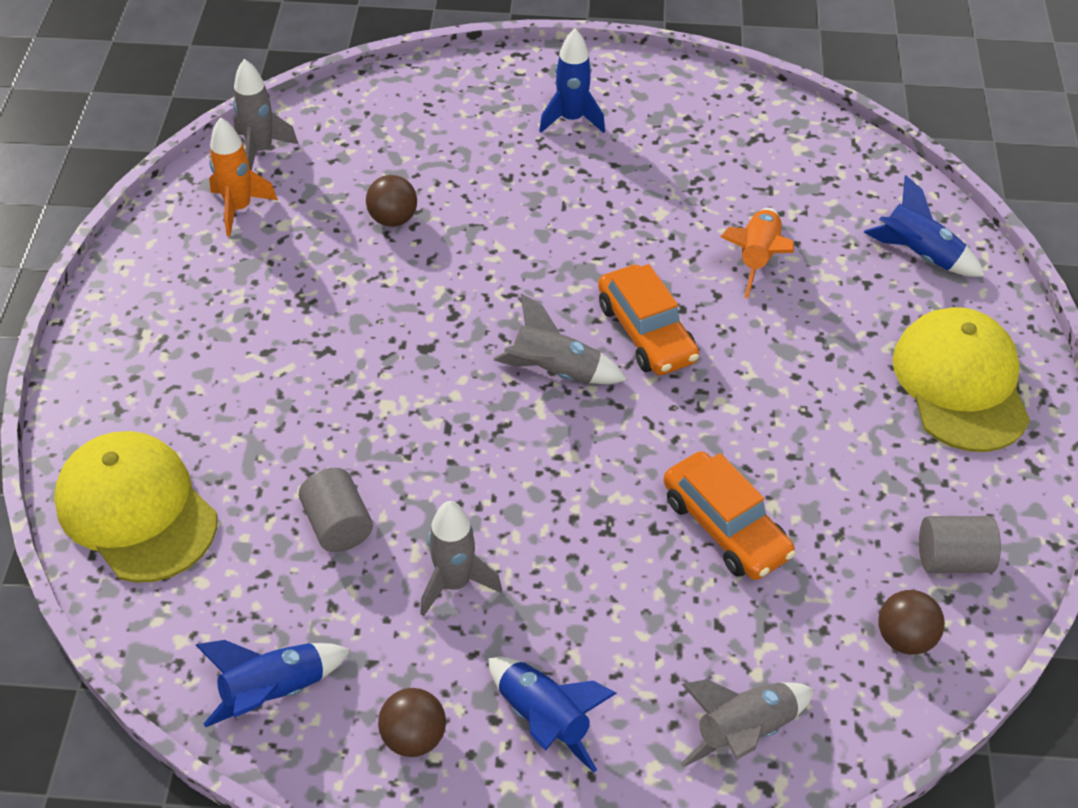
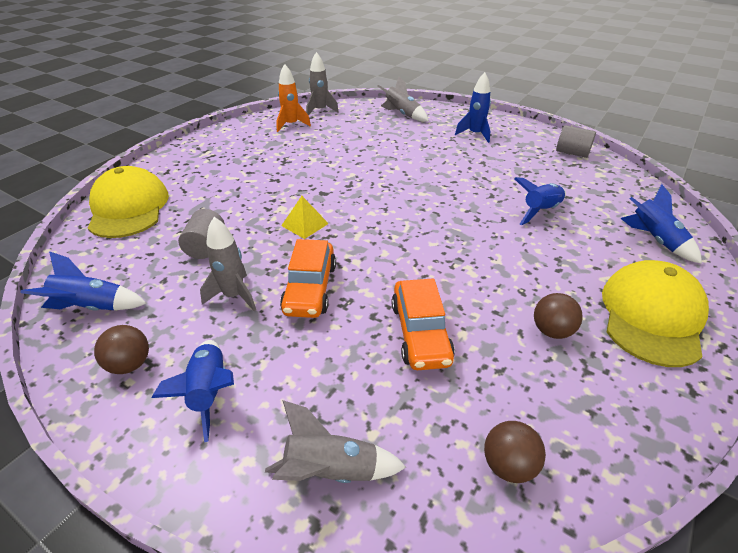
camera: 30 degrees right, 10 degrees down
(393, 219) = (354, 145): brown ball -> brown ball (552, 331)
(449, 422) = (304, 224): none -> yellow pyramid
(555, 371) = (381, 222): grey rocket -> grey rocket (402, 114)
(646, 332) = (447, 222): orange car -> orange car (310, 288)
(757, 258) = (540, 211): orange rocket -> blue rocket
(952, 559) = (584, 426): grey cylinder -> grey cylinder (572, 153)

